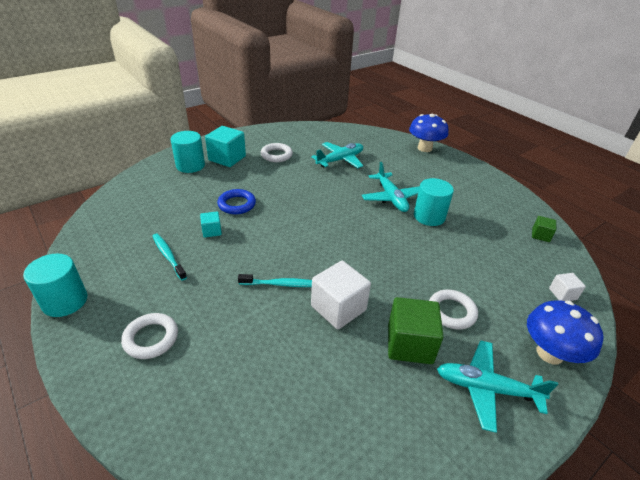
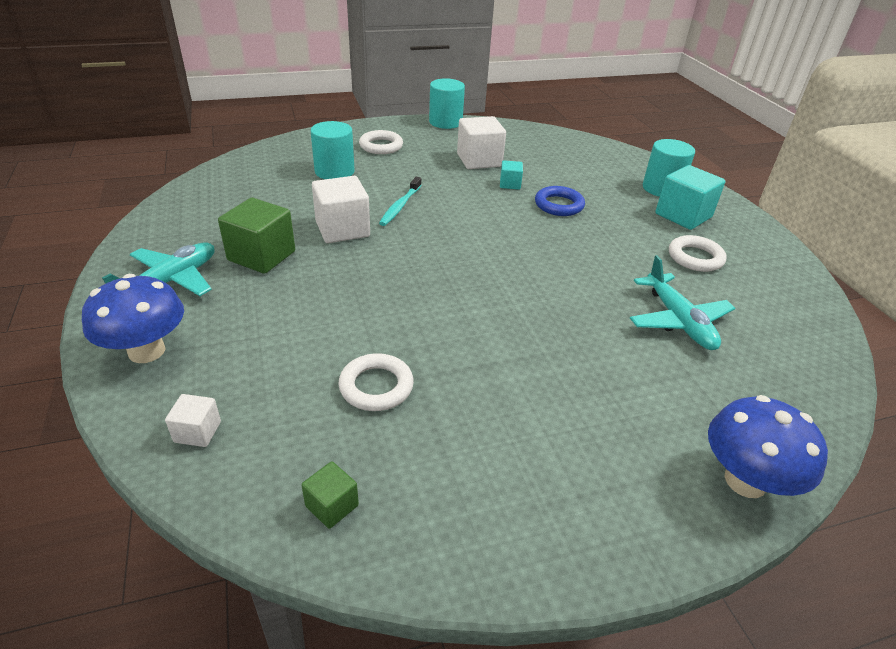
camera: 110 degrees right, 0 degrees up
(168, 256) = (479, 160): turquoise toothbrush -> white cube
(391, 198) = (535, 340): turquoise plane -> none
(429, 216) = (465, 364): turquoise cylinder -> turquoise cylinder (334, 171)
(451, 312) = (271, 301): white ring -> white ring (376, 386)

